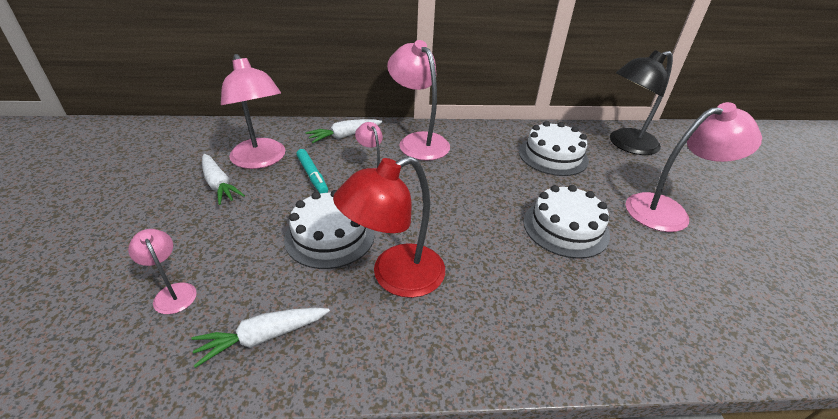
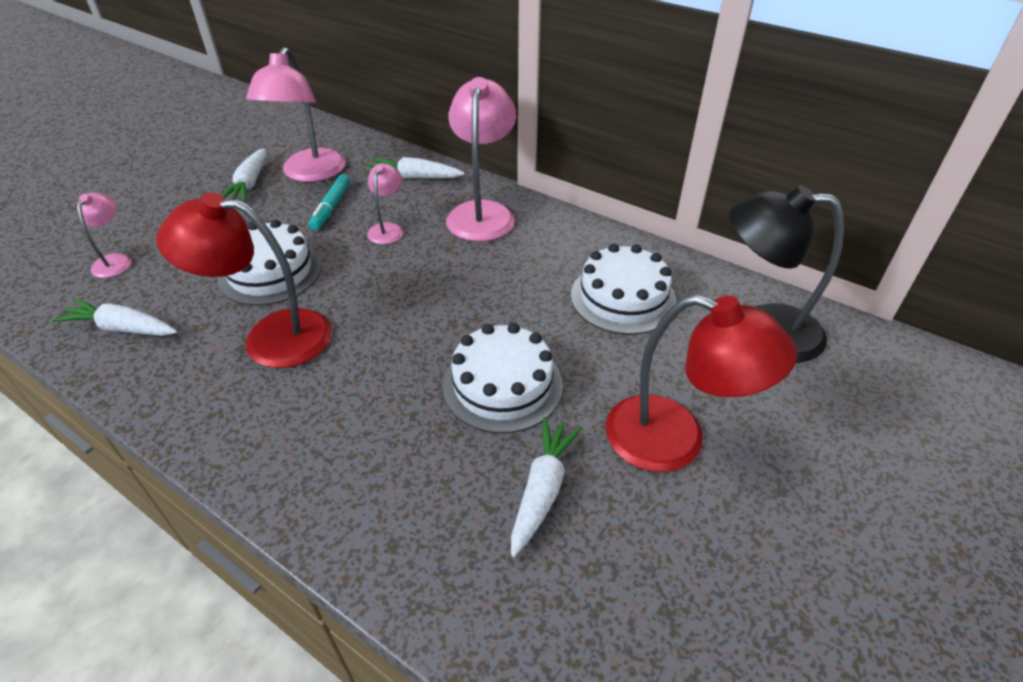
camera: 40 degrees right, 5 degrees up
(657, 267) = (542, 489): none -> white carrot
(668, 211) = (675, 440): pink lamp -> red lamp

